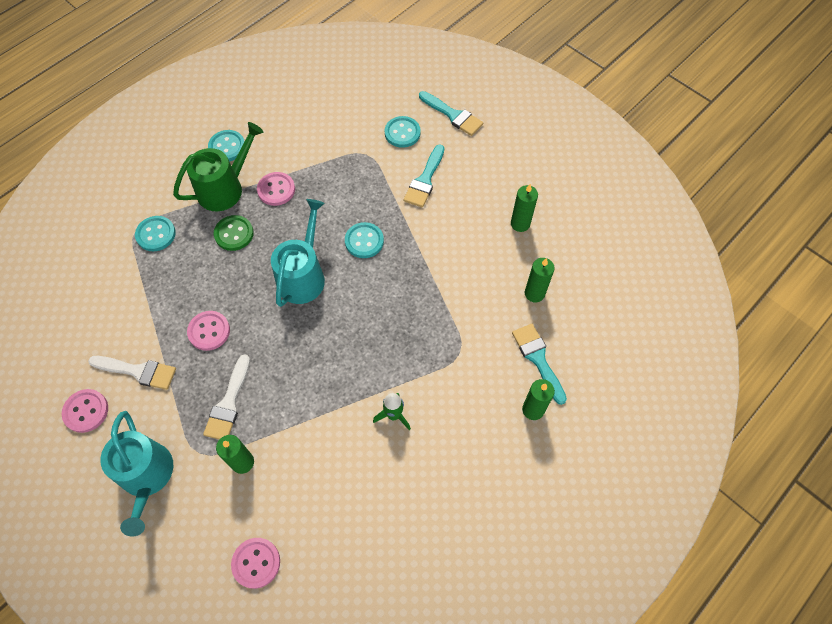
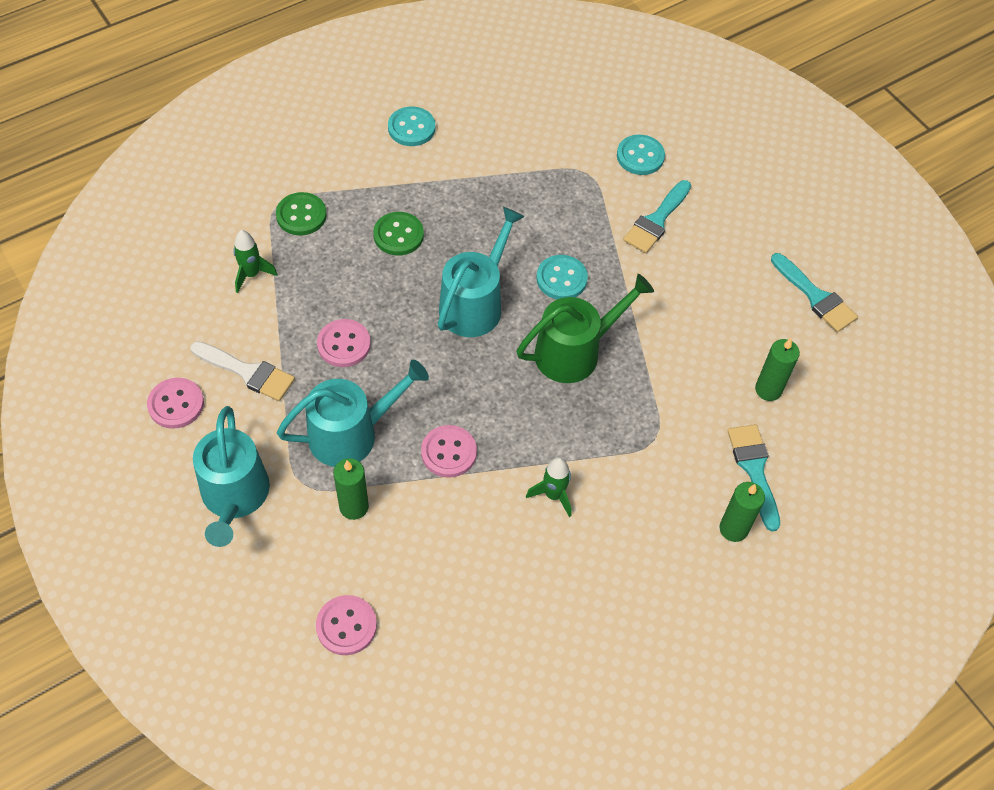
camera: 10 degrees right, 5 degrees down
(126, 291) = (251, 274): none -> green rocket
(156, 234) = (301, 215): turquoise button -> green button
(225, 188) = (398, 178): green watering can -> green watering can (574, 352)
(228, 403) = (351, 434): white brush -> turquoise watering can
(276, 190) = (463, 193): pink button -> pink button (449, 452)
(453, 115) = (711, 147): turquoise brush -> turquoise brush (815, 296)
(520, 224) = (769, 300): green candle -> none

